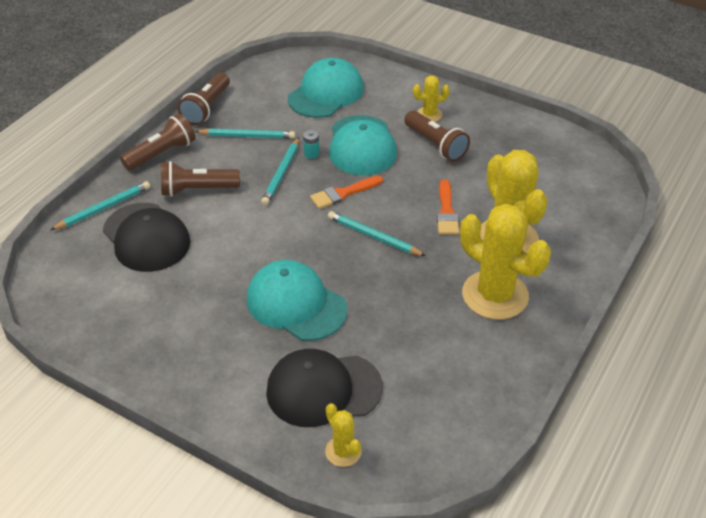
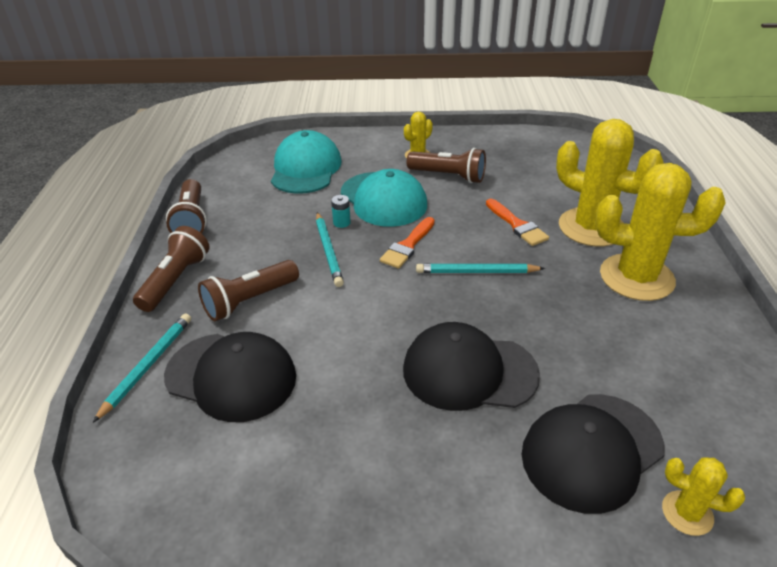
camera: 30 degrees left, 5 degrees down
(247, 136) = (260, 230): turquoise pencil -> none
(296, 304) = (469, 371): turquoise cap -> black cap

